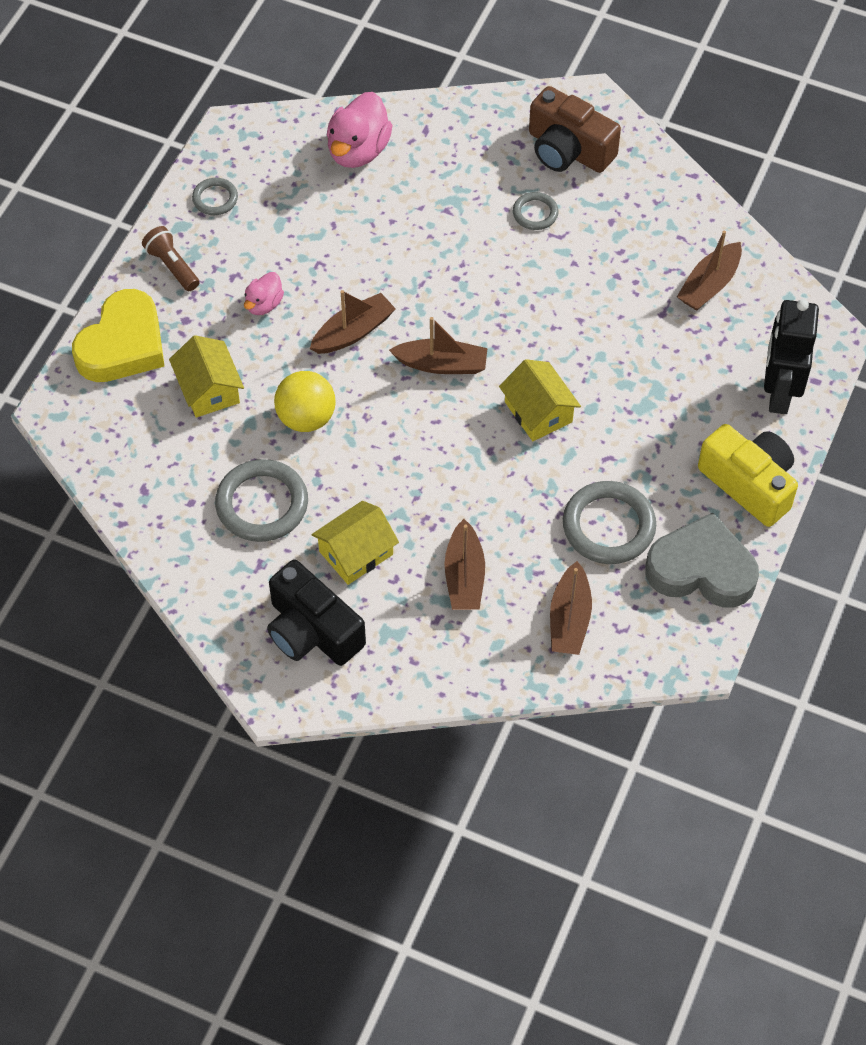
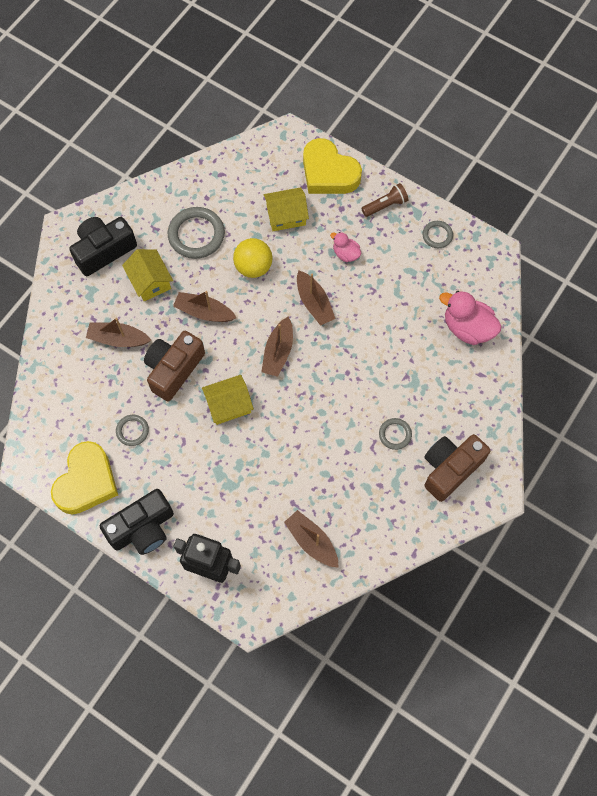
camera: 100 degrees right, 10 degrees up
(498, 491) = (174, 369): none -> brown camera
(569, 619) = (73, 394): brown boat -> brown boat (204, 312)
(608, 526) = (132, 431): grey ring -> grey ring, size x0.54
(701, 569) = (86, 481): grey heart -> yellow heart
(749, 484) = (142, 528): yellow camera -> black camera

